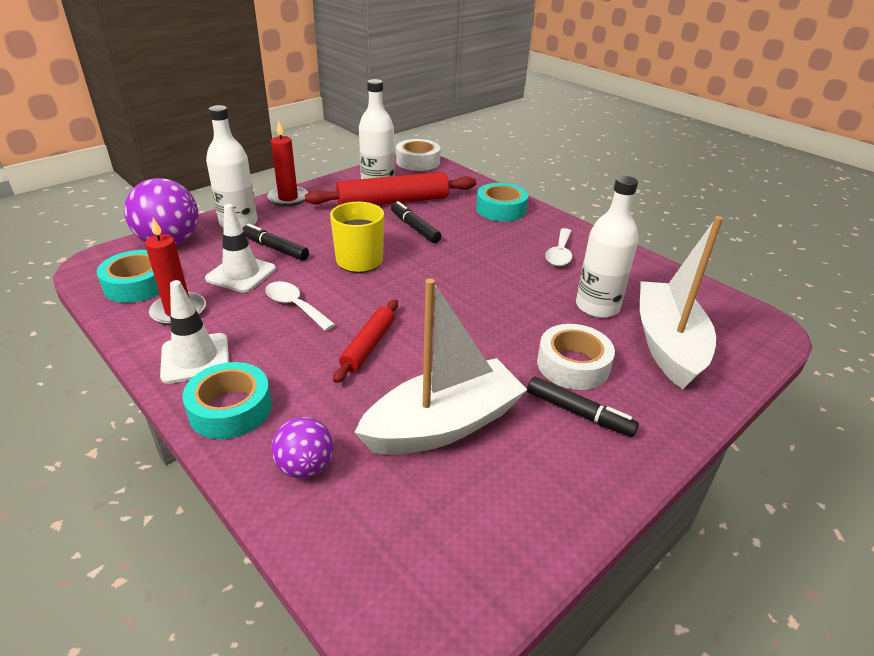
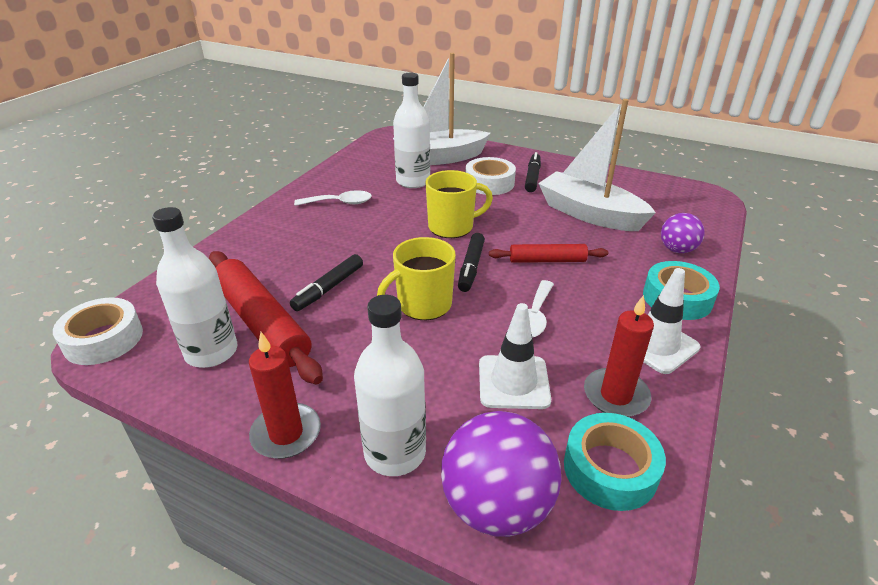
camera: 110 degrees left, 0 degrees up
(275, 248) = (440, 379): black marker -> black marker (471, 267)
(473, 306) = (452, 227): none -> yellow mug
(501, 209) = (256, 244): turquoise tape -> none

